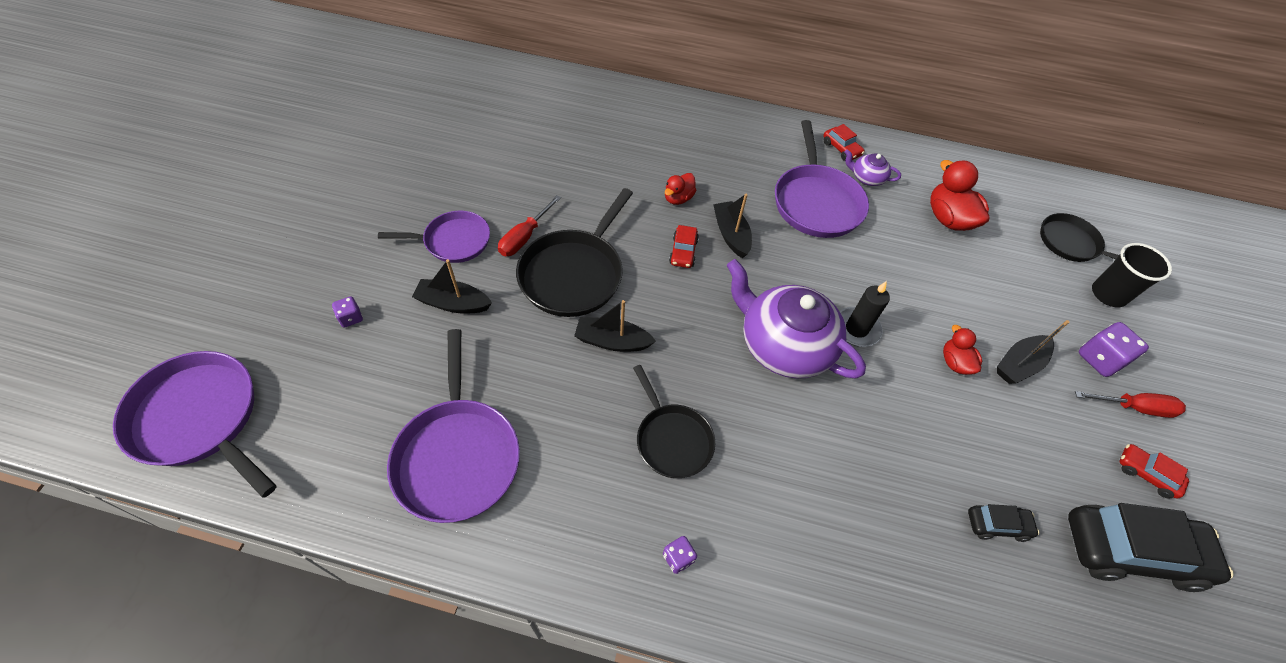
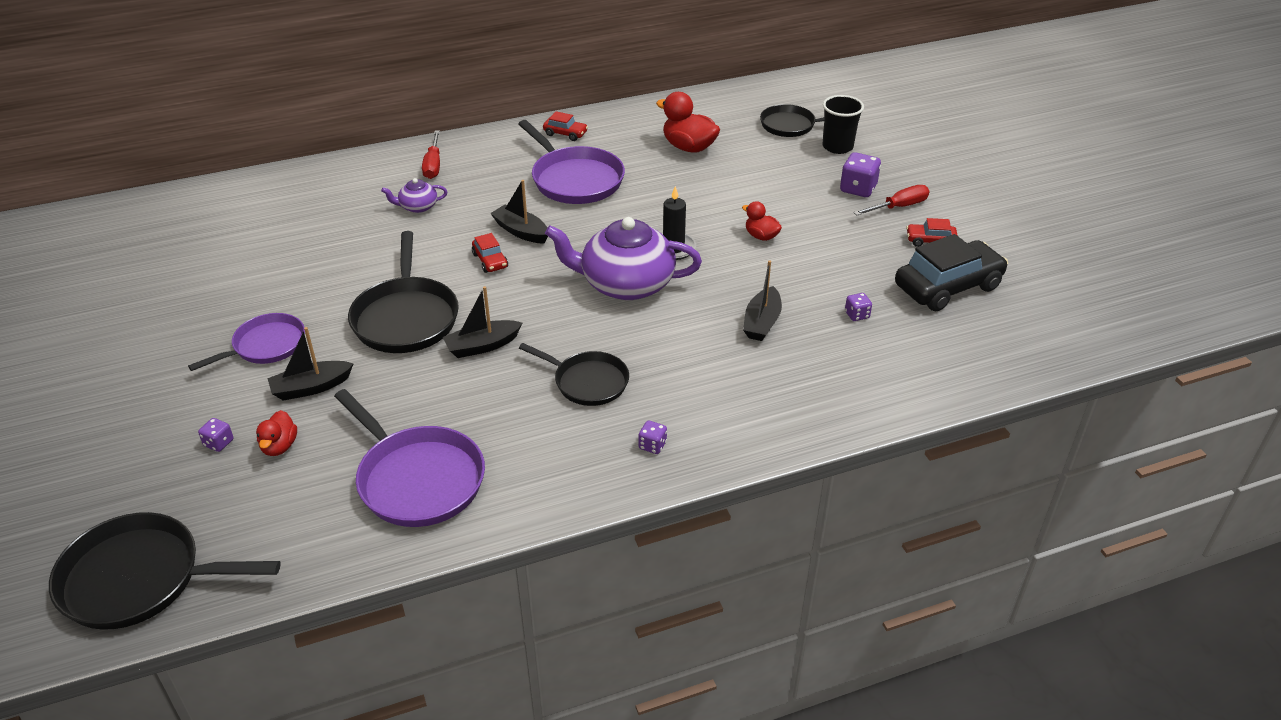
camera: 30 degrees left, 15 degrees down
(200, 418) = (139, 579): purple pan -> black pan
(524, 237) = (334, 313): red screwdriver -> red screwdriver (433, 165)
(678, 198) = (452, 226): red duck -> red duck (279, 446)
(867, 178) = (603, 146): purple teapot -> purple teapot (418, 207)
(997, 525) = (857, 315): black car -> purple dice
(1019, 364) = (806, 217): black boat -> black boat (762, 322)

